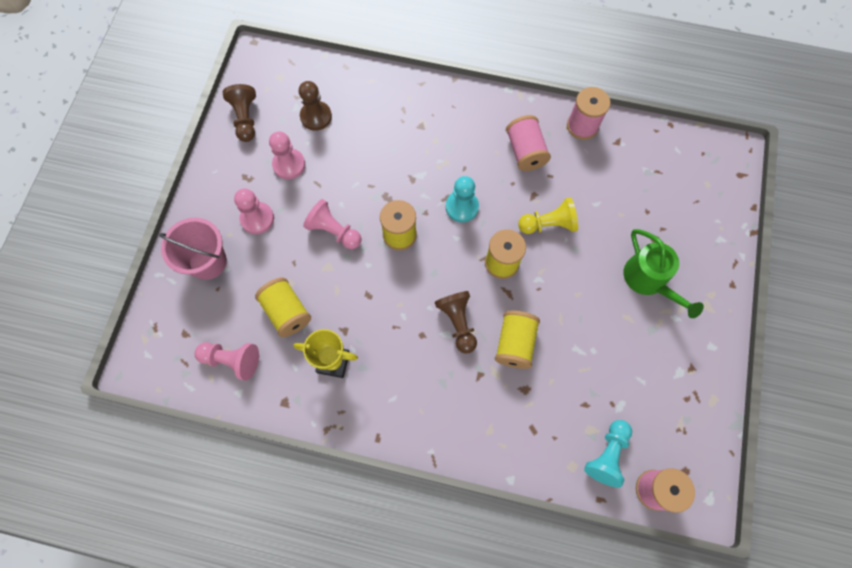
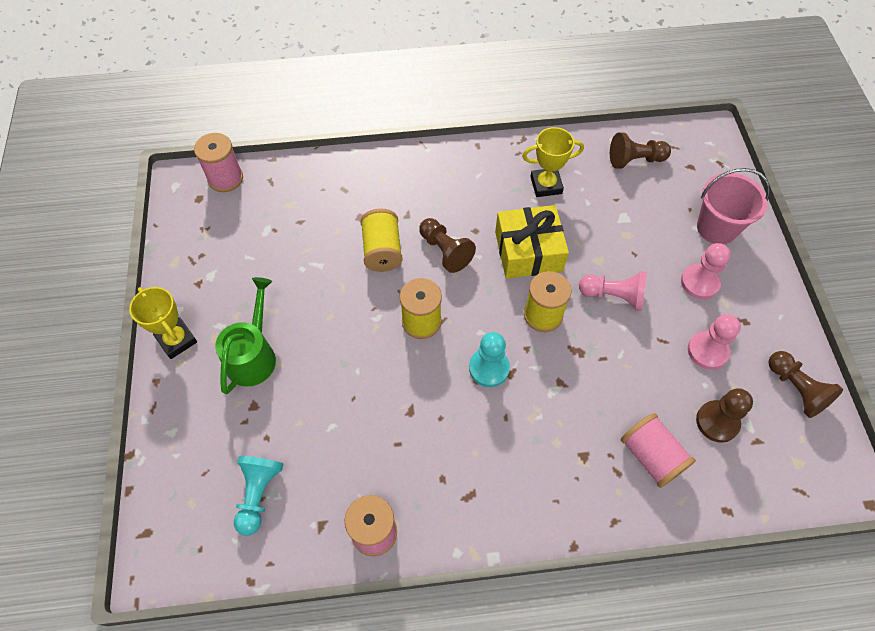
camera: 160 degrees right, 10 degrees down
(232, 360) = (635, 160): pink pawn -> brown pawn
(287, 312) = (612, 210): yellow spool -> none
(383, 297) = (528, 251): none -> yellow gift
(525, 152) = (438, 466): pink spool -> pink spool (651, 456)
(548, 224) = (382, 381): yellow pawn -> none
(607, 454) = (272, 190): turquoise pawn -> turquoise pawn (258, 494)
(649, 281) = (253, 355): green watering can -> green watering can turned 60 degrees clockwise
(714, 316) = (176, 340): none -> yellow trophy

